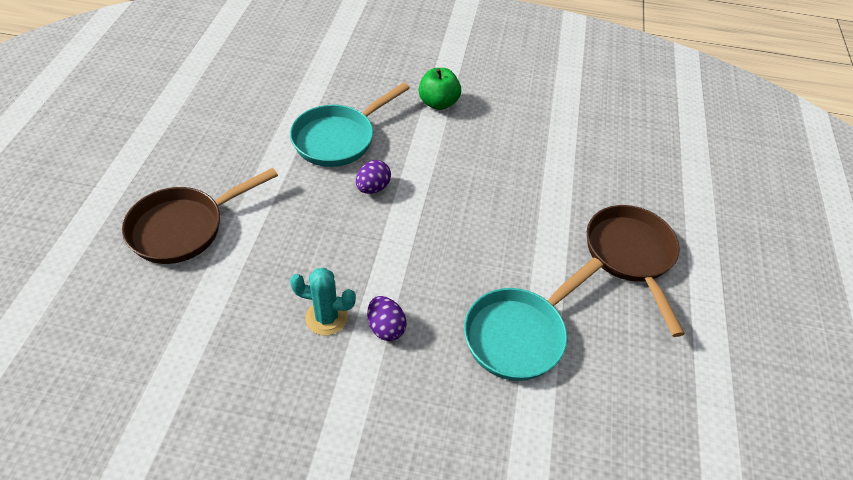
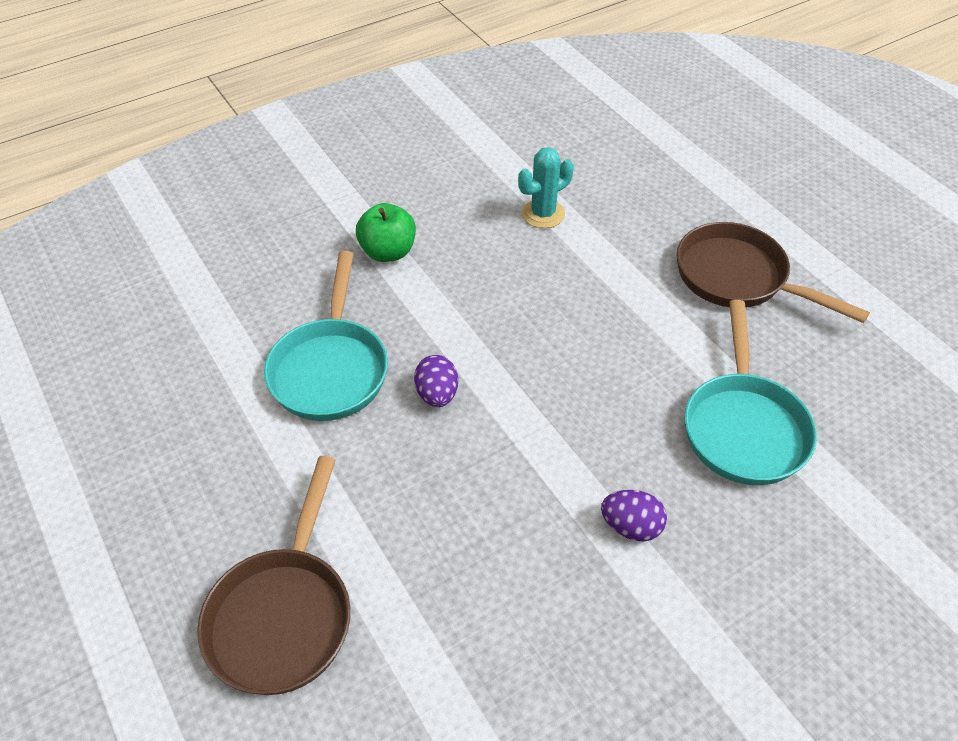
camera: 40 degrees left, 0 degrees up
(326, 317) = (565, 569): turquoise cactus -> turquoise cactus (543, 214)

